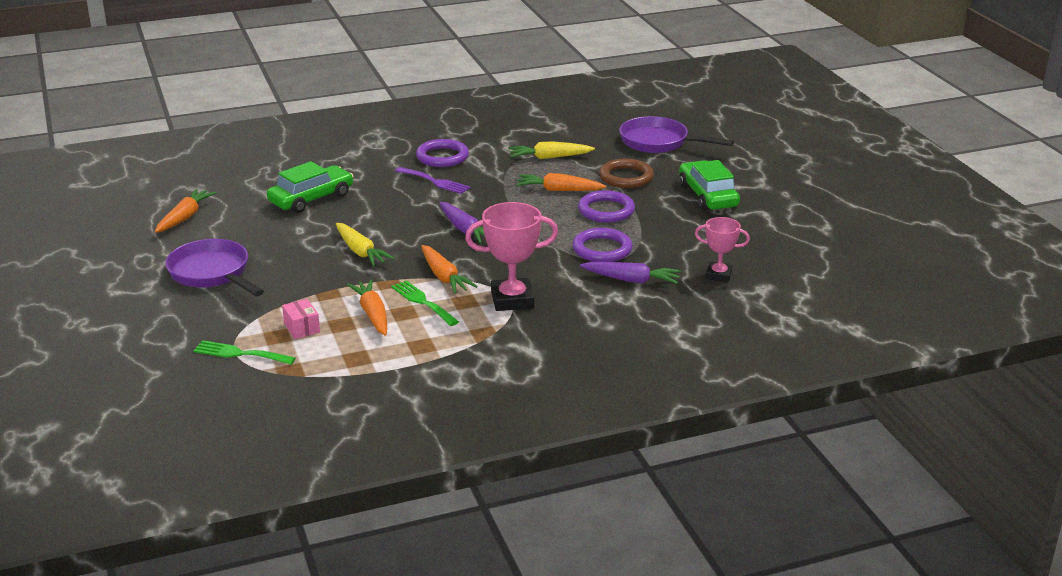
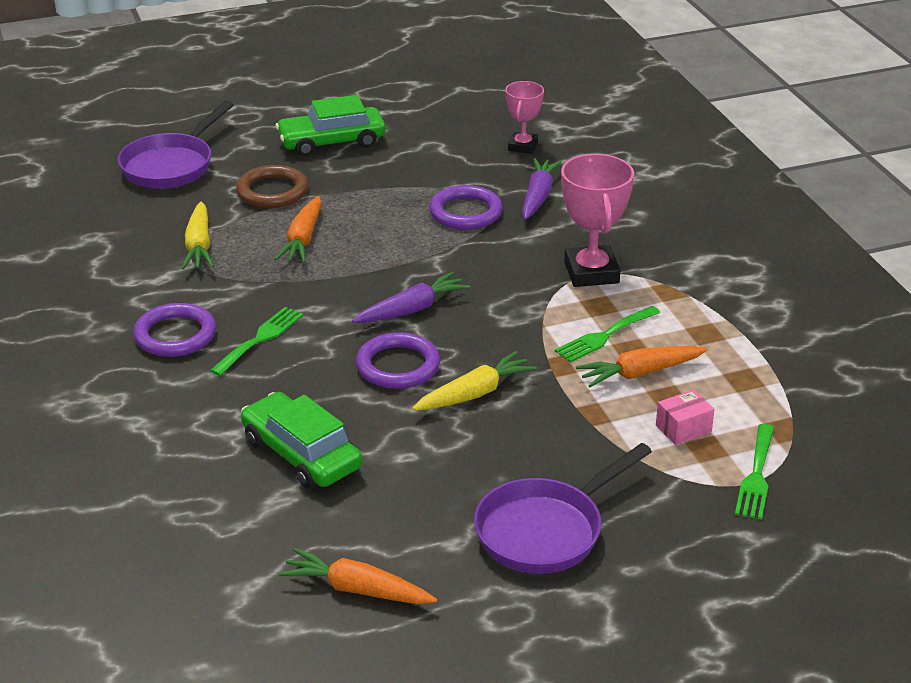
camera: 90 degrees left, 5 degrees up
(435, 181) = (260, 339): purple fork -> green fork
(444, 277) = (540, 322): orange carrot -> none
(606, 210) = (364, 207): purple ring -> purple ring (398, 366)

